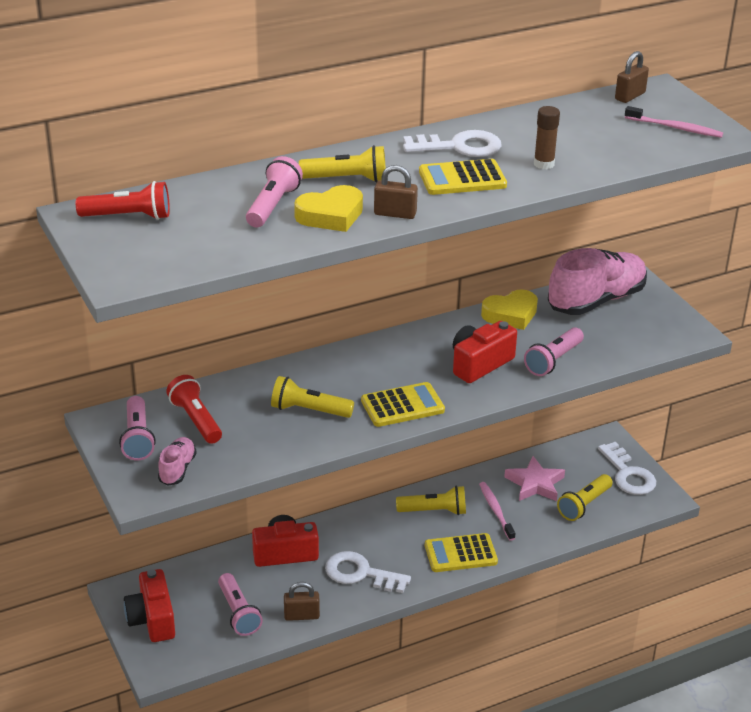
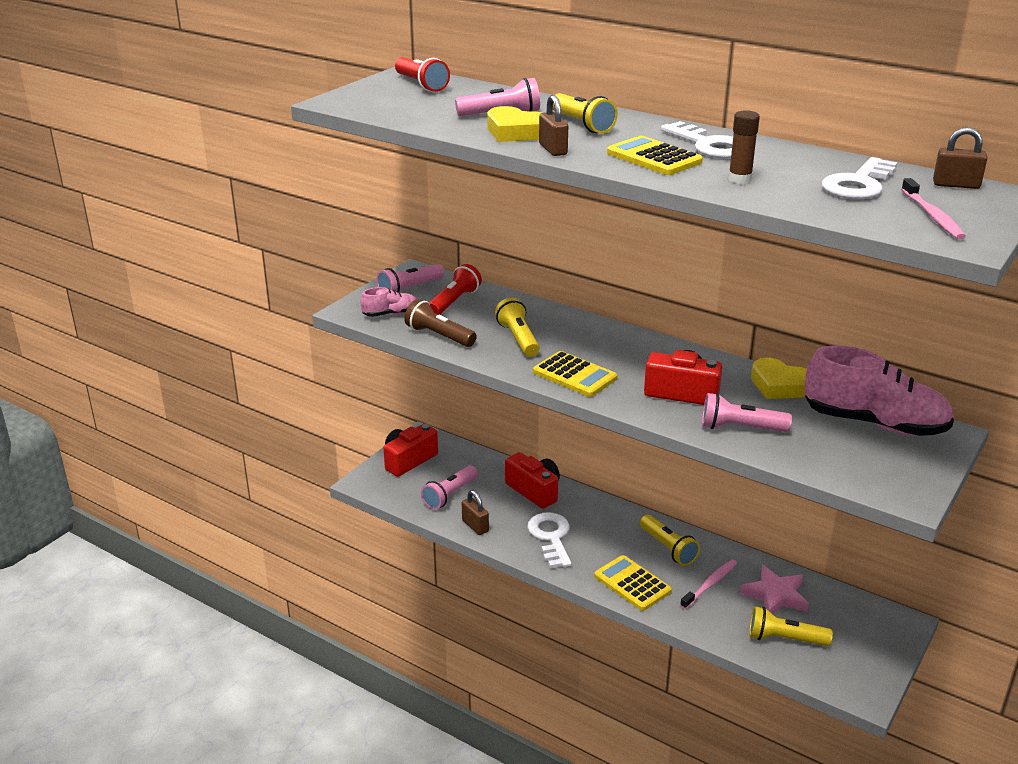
camera: 60 degrees right, 5 degrees down
(255, 455) = (439, 336): none -> brown flashlight
(628, 474) = (867, 655): white key -> white key (858, 184)

